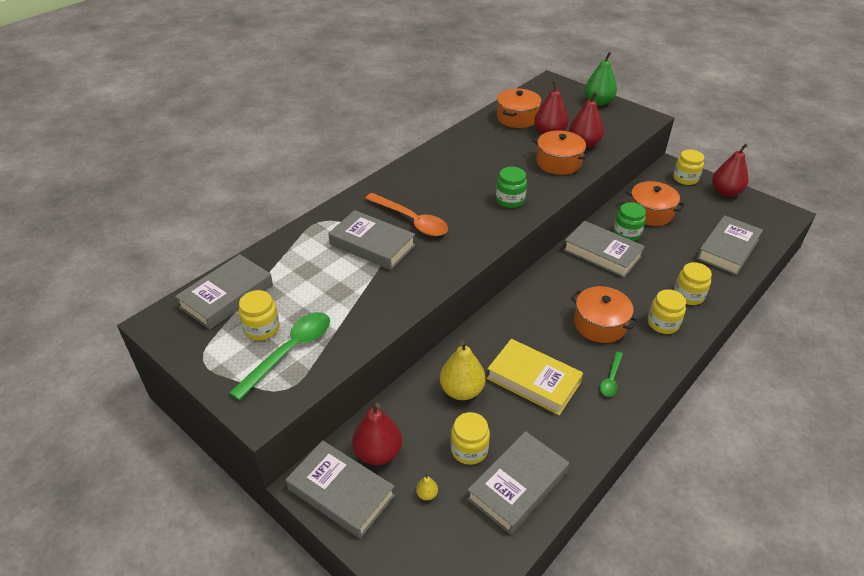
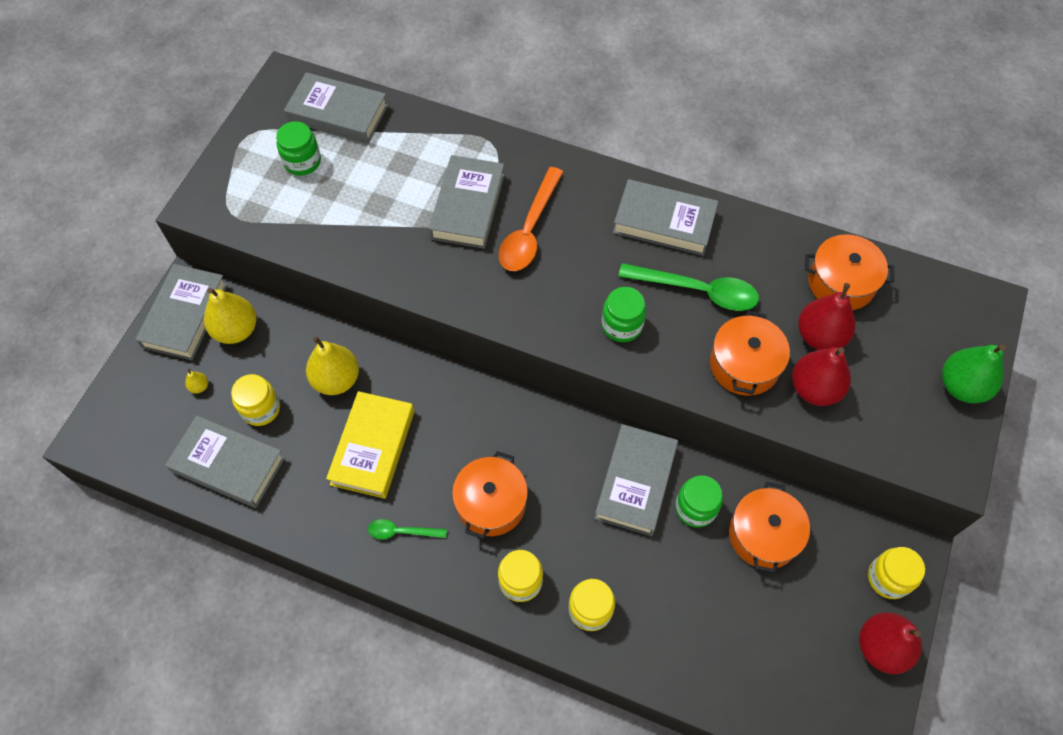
camera: 70 degrees right, 20 degrees up
(262, 328) = (302, 162): yellow jar -> green jar
(290, 351) = (278, 197): green spoon -> green spoon (697, 291)
(378, 453) = (236, 330): red pear -> yellow pear
(727, 249) = (723, 659): grey book -> grey book (664, 222)

